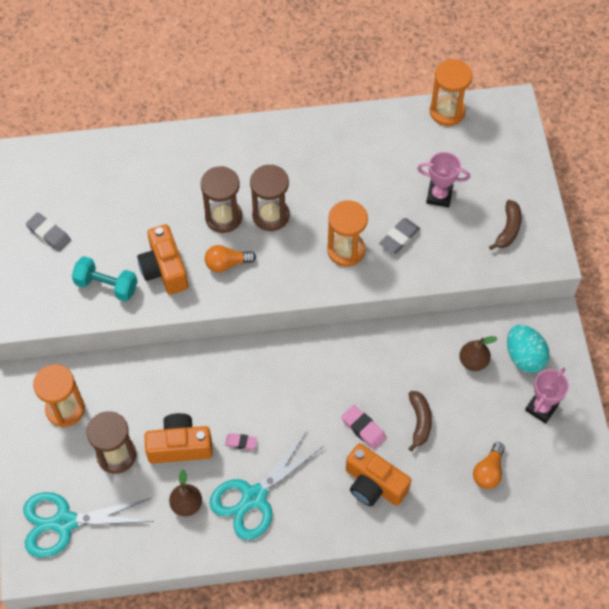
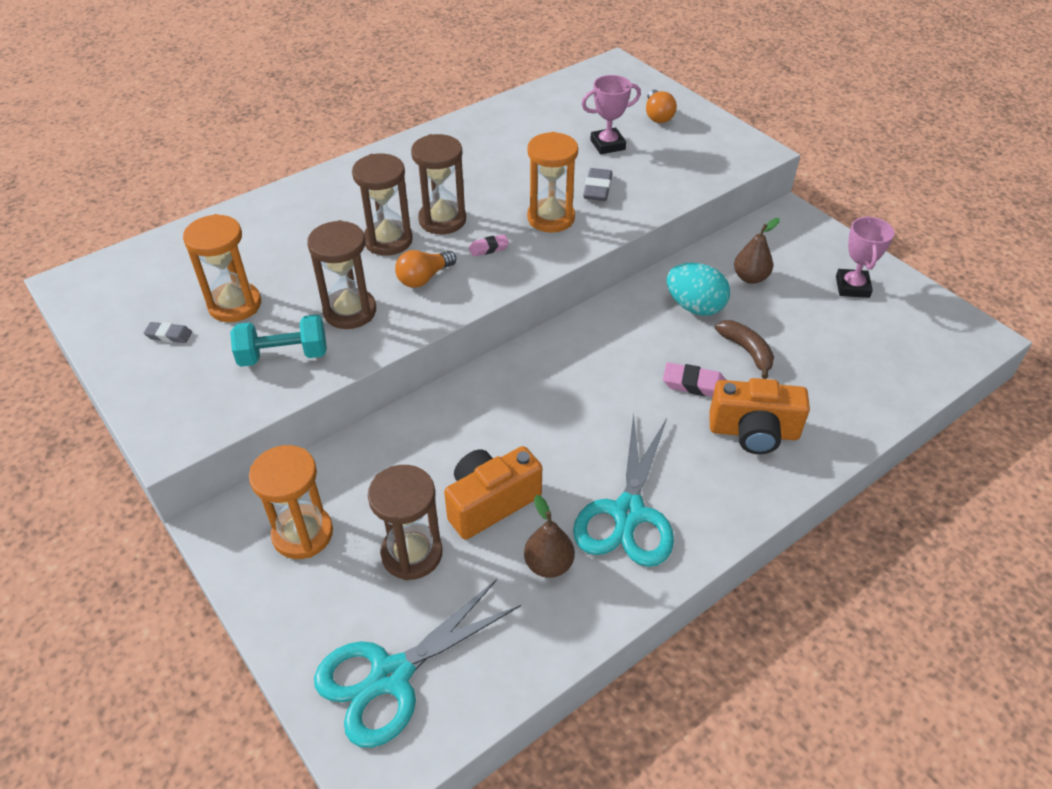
camera: 30 degrees left, 15 degrees down
(49, 234) = (169, 335): grey eraser -> grey eraser, size x0.66
(164, 269) = (350, 311): orange camera -> brown hourglass
(241, 442) = (564, 463): pink eraser -> pink eraser (489, 248)
(447, 112) = (558, 87): orange hourglass -> orange hourglass (235, 305)
(488, 471) = (858, 363): orange light bulb -> orange light bulb (657, 116)
(508, 229) = (697, 145): brown banana -> none
(524, 357) = (794, 254): turquoise egg -> turquoise egg (694, 307)

